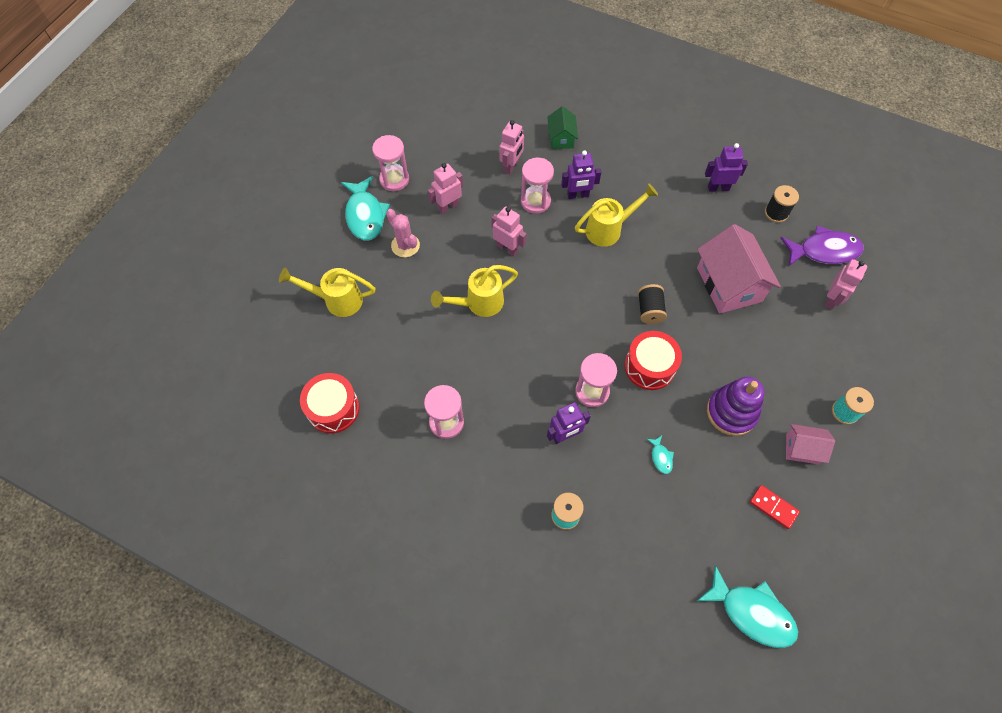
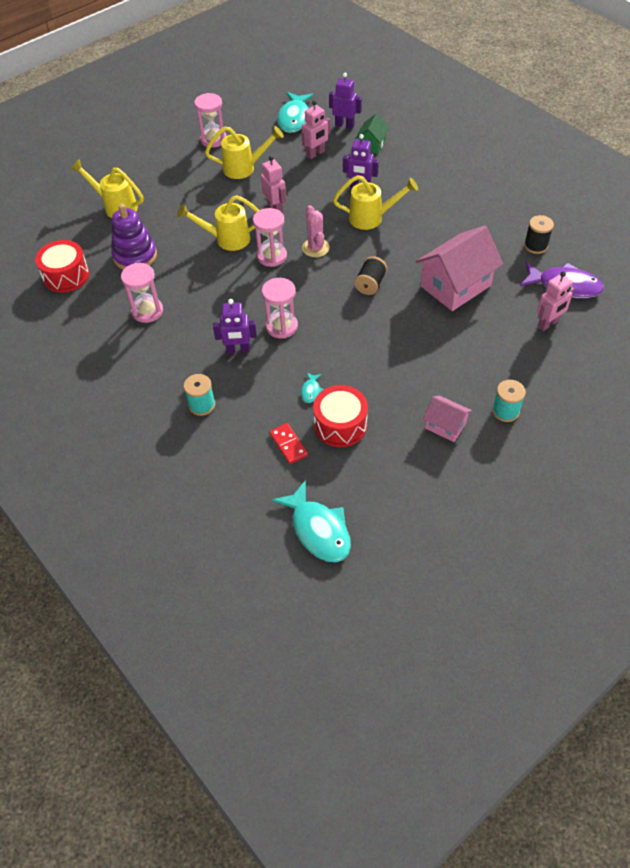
camera: 25 degrees right, 10 degrees down
(365, 215) = (175, 157): turquoise fish -> turquoise fish (295, 118)
(405, 245) = (193, 185): pink cactus -> pink cactus (315, 248)
(448, 206) = (245, 168): pink robot -> yellow watering can
(535, 201) = (320, 183): pink hourglass -> pink hourglass (272, 256)
(649, 366) = (344, 324): red drum -> red drum (340, 425)
(718, 188) = (491, 214): purple robot -> purple robot (344, 125)
(729, 284) = (455, 286): pink house -> pink house turned 45 degrees clockwise
(731, 412) = (396, 378): purple stacking toy -> purple stacking toy (135, 256)
(773, 507) = (389, 460): red domino -> red domino (288, 444)

